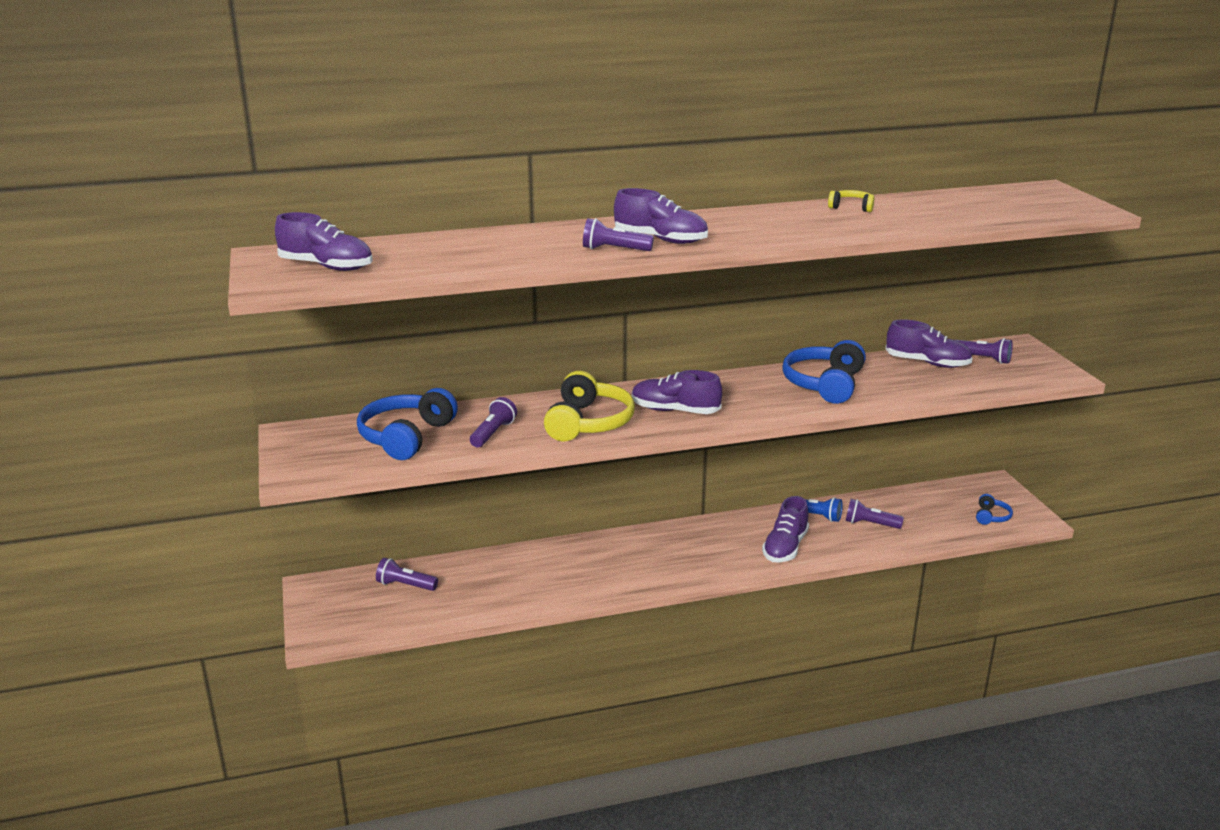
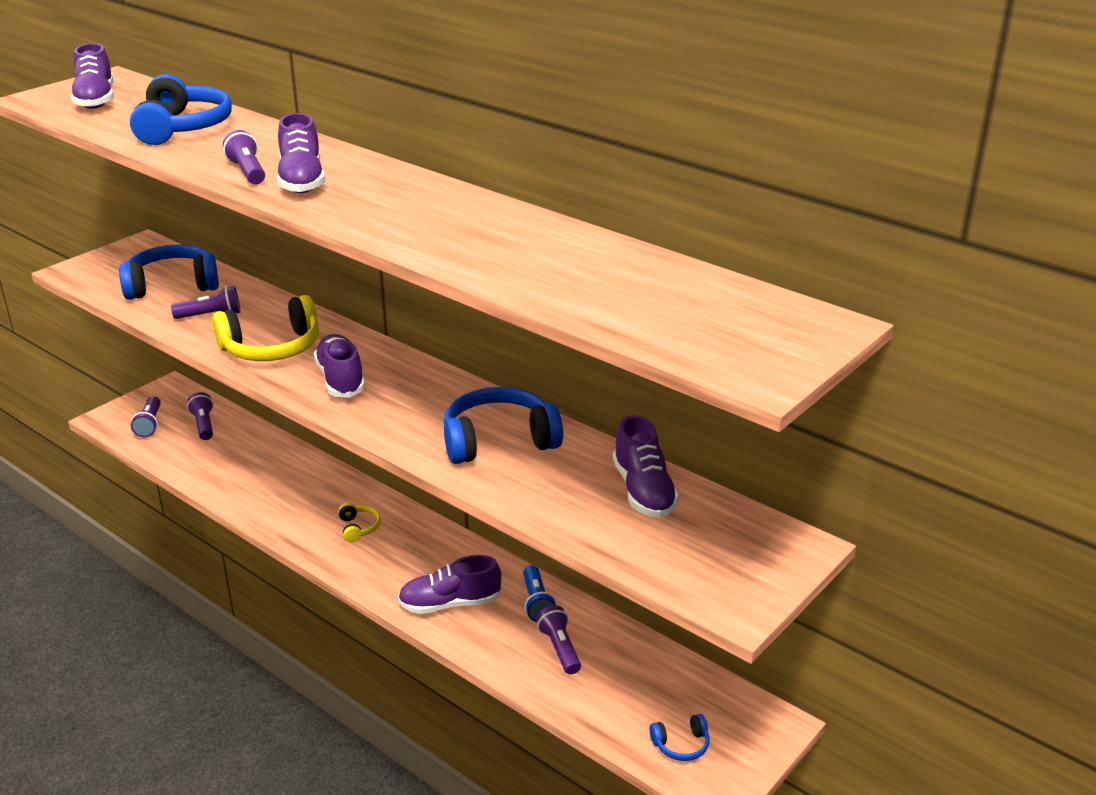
camera: 55 degrees right, 5 degrees up
(468, 252) = (182, 128): none -> blue headphones
(851, 207) = (542, 234): yellow headphones -> yellow headphones (358, 528)
(983, 359) = (710, 528): purple flashlight -> purple flashlight (150, 424)

